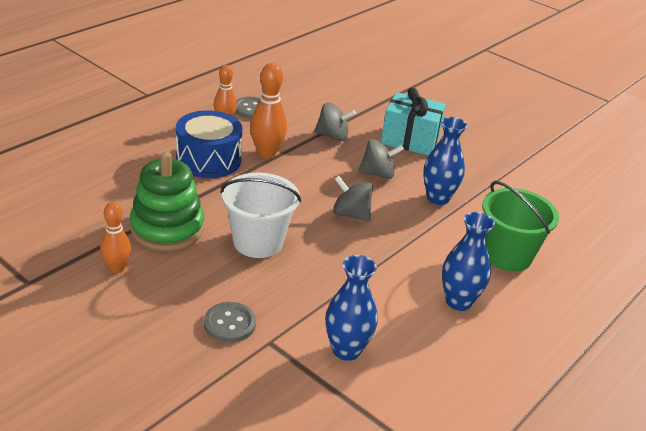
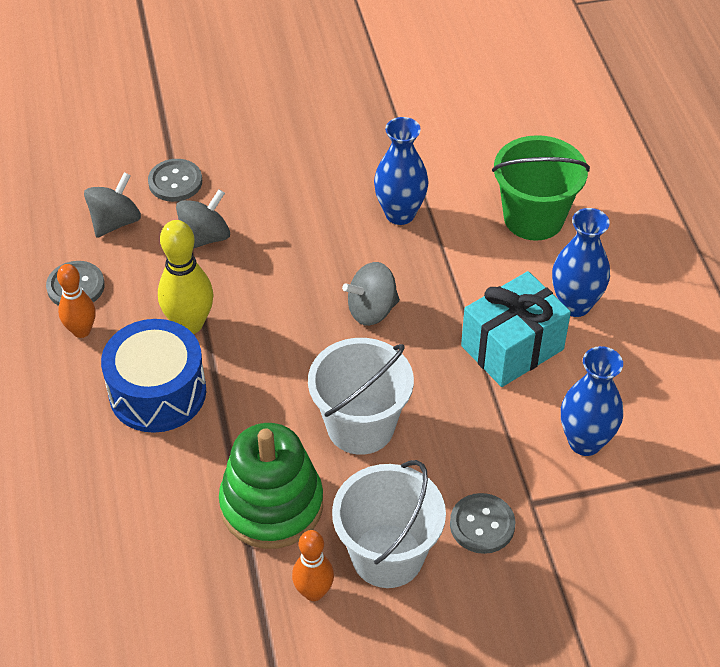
camera: 50 degrees left, 15 degrees up
(169, 289) = (387, 556): none -> white bucket
(266, 153) = (189, 324): orange bowling pin -> yellow bowling pin
(359, 113) = (175, 182): none -> grey button
(378, 174) = (315, 240): grey spinning top -> grey spinning top (115, 222)
(410, 140) = (271, 168): turquoise gift -> turquoise gift (512, 347)

